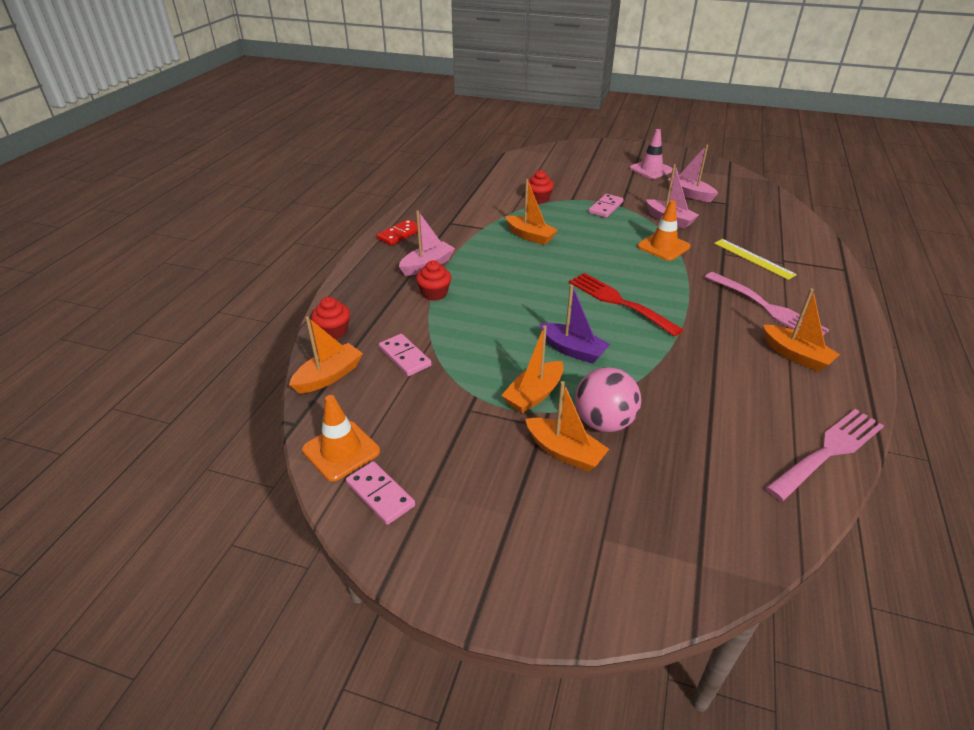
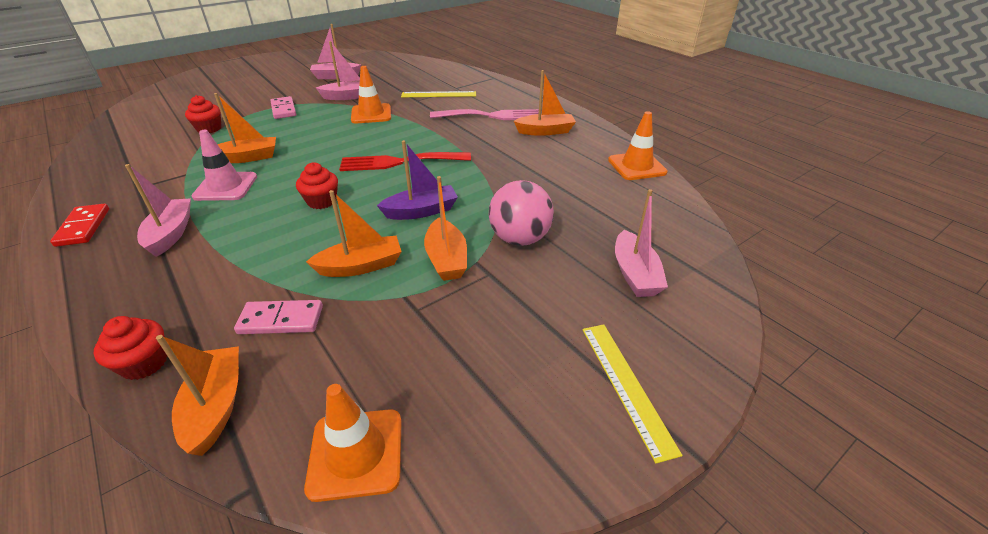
camera: 55 degrees left, 0 degrees up
(380, 494) = (461, 445): pink domino -> none
(434, 293) = (221, 250): red cupcake -> red cupcake (322, 201)
(501, 564) = (626, 385): none -> yellow ruler
(564, 452) = (531, 277): orange boat -> orange boat (361, 266)
(640, 519) = (635, 274): none -> pink boat
(651, 169) = (279, 72): pink traffic cone -> pink traffic cone (226, 187)
(829, 451) = (637, 166): pink fork -> orange traffic cone

